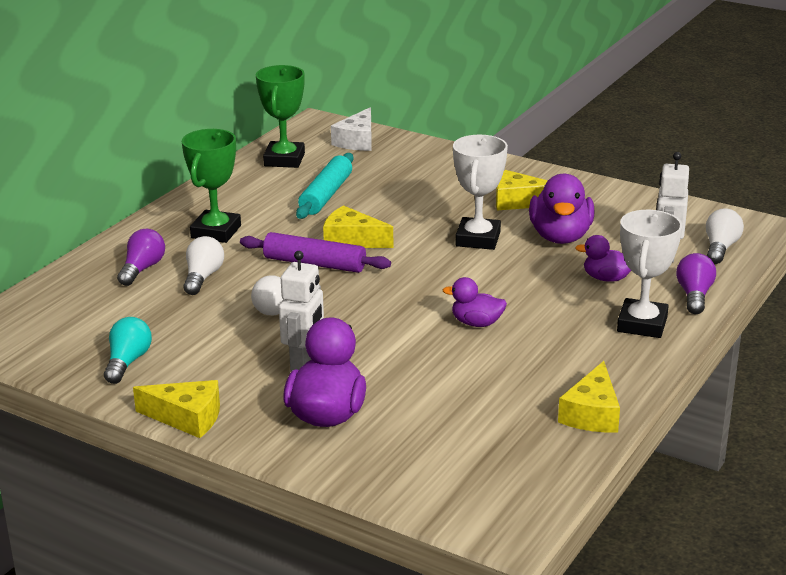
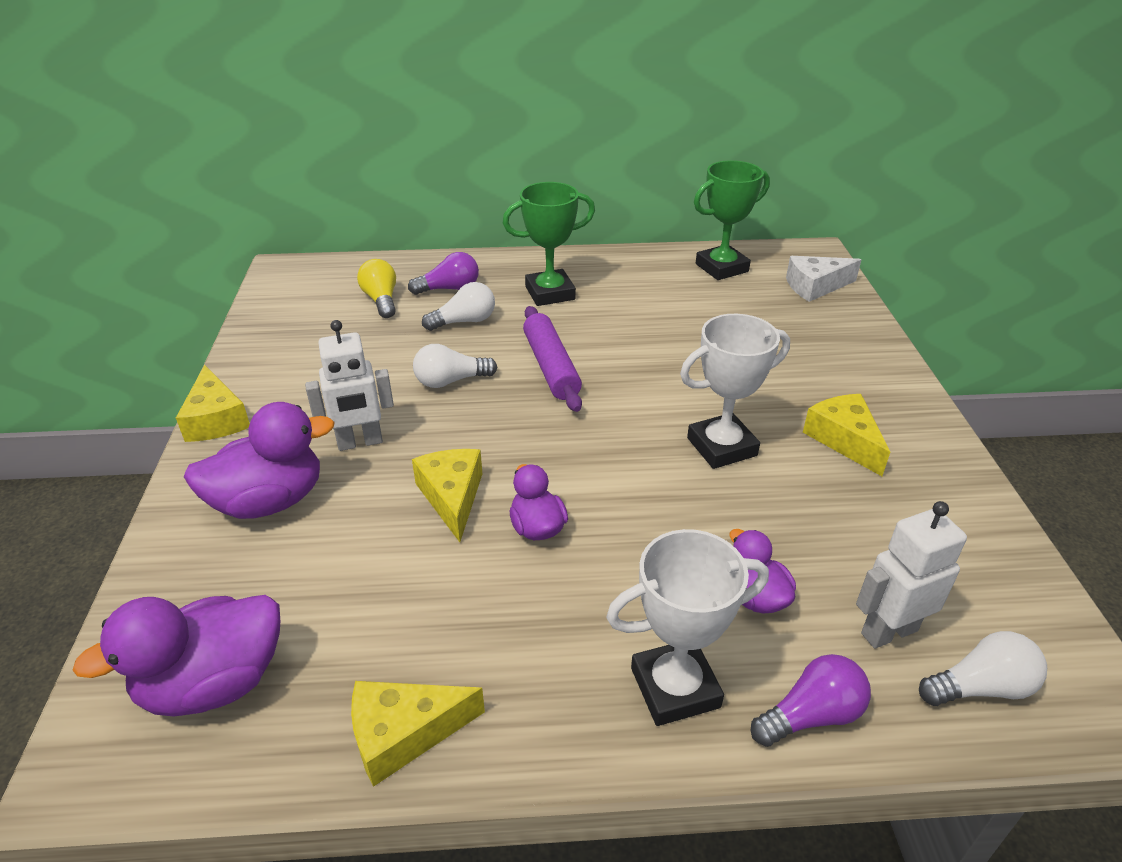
camera: 55 degrees right, 10 degrees up
(112, 303) = (381, 300): none -> yellow light bulb
(127, 362) = (291, 349): turquoise light bulb -> none
(326, 195) = (687, 316): turquoise rolling pin -> none
(352, 240) = (620, 368): yellow cheese -> yellow cheese (452, 497)
(560, 237) = (806, 509): purple duck -> purple duck (214, 683)

